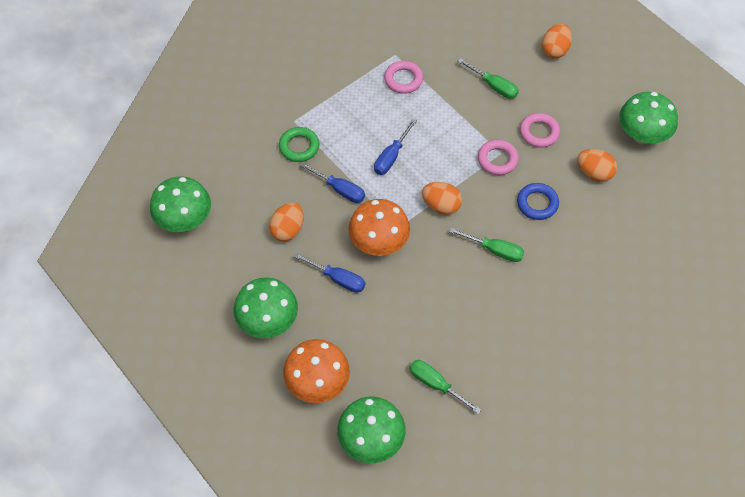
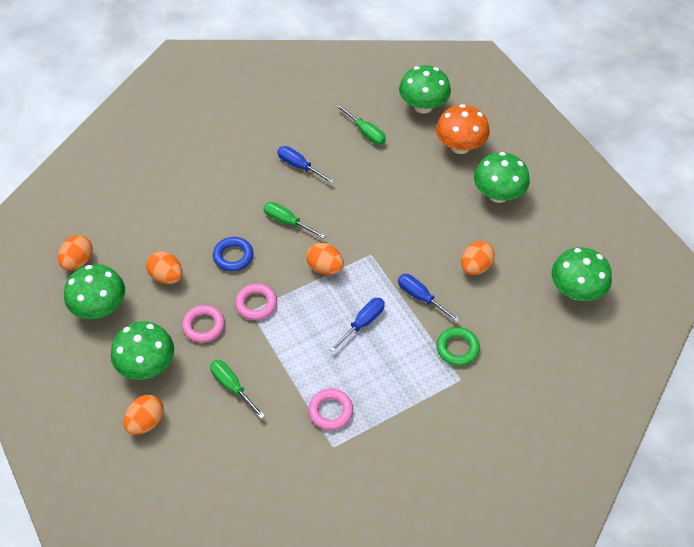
camera: 170 degrees left, 5 degrees down
(337, 279) = (433, 218): blue screwdriver -> blue screwdriver (299, 166)
(379, 242) = (391, 243): orange mushroom -> none
(575, 92) = (147, 365): none -> green mushroom
(688, 175) = (78, 261): none -> orange egg

